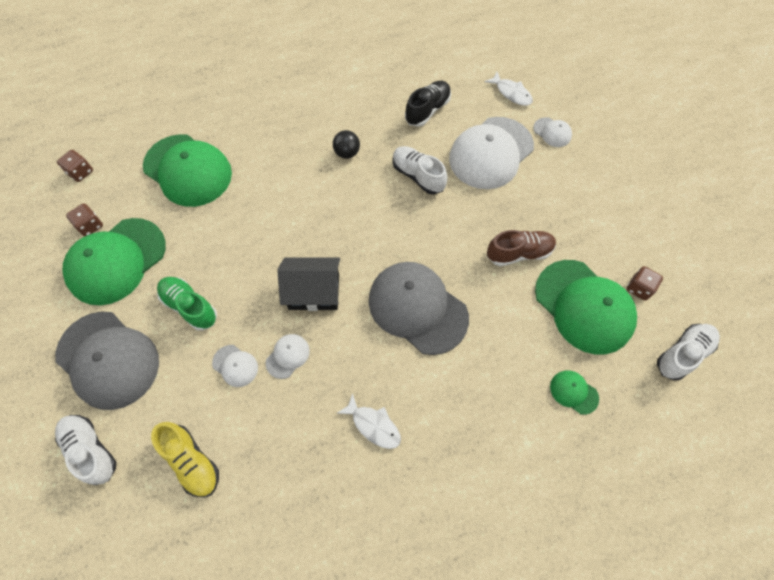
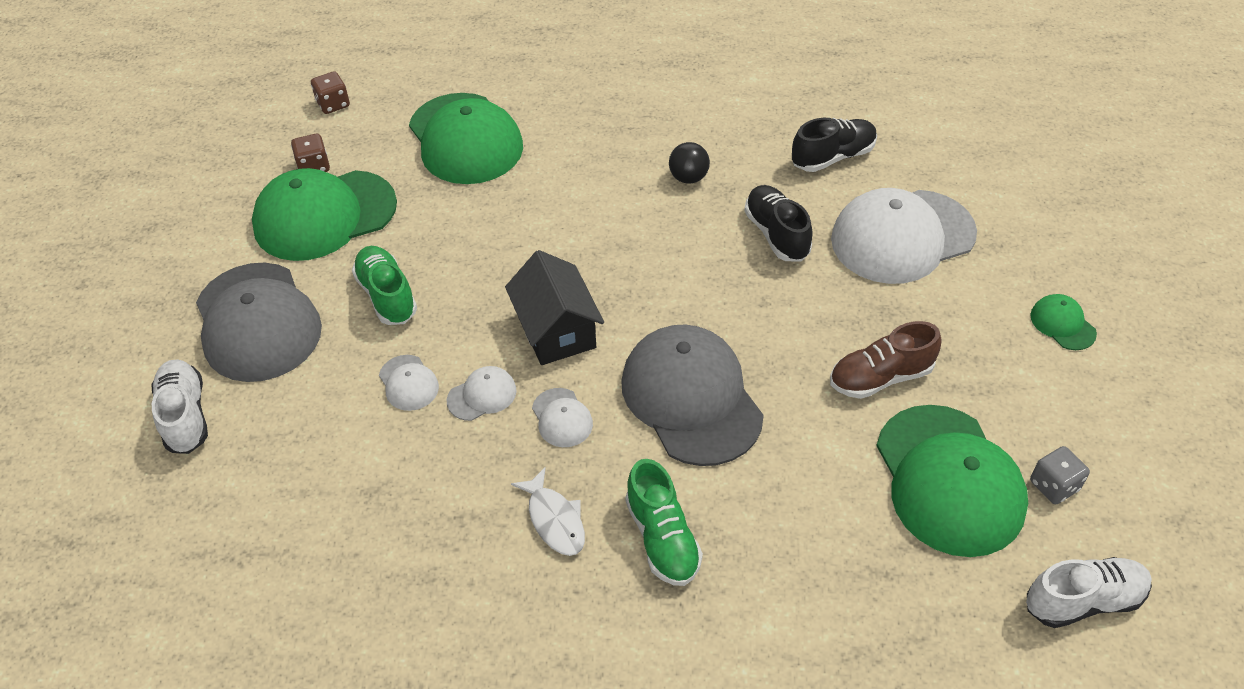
camera: 25 degrees right, 15 degrees down
(192, 461) = (297, 474): yellow shoe -> none
(314, 292) = (556, 330): black house -> black house turned 45 degrees clockwise
(418, 176) = (776, 234): white shoe -> black shoe
(443, 410) = (662, 538): none -> green shoe
(511, 93) = (974, 169): white fish -> none
(519, 253) = (880, 377): brown shoe -> brown shoe turned 150 degrees clockwise
(552, 132) = (1014, 237): white cap -> white cap (562, 418)
(573, 392) = (874, 587): green cap -> green cap (1062, 324)
(639, 288) = (1054, 486): brown dice -> grey dice

